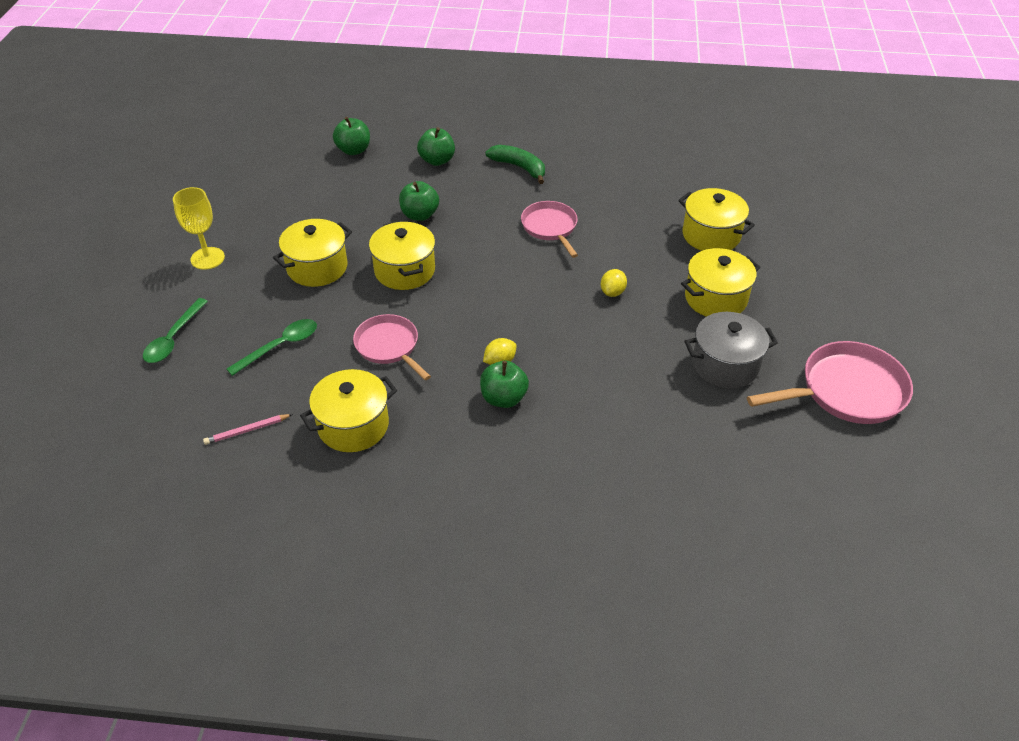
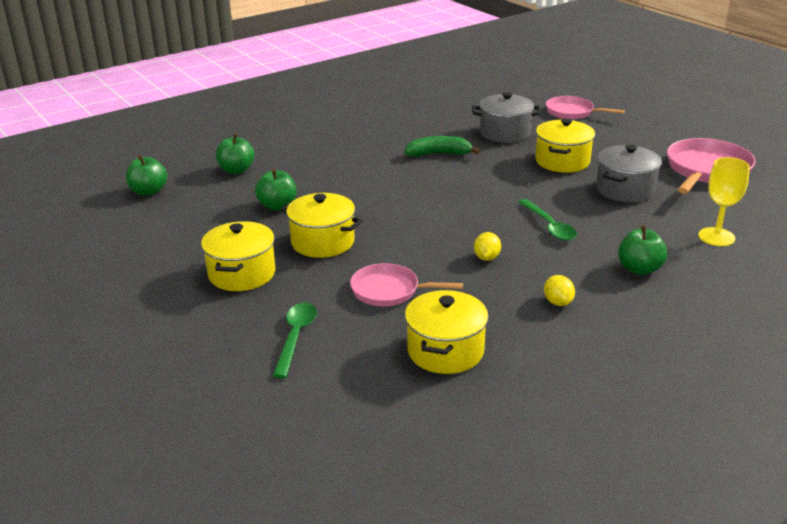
camera: 40 degrees left, 15 degrees down
(173, 338) = (179, 385): green spoon -> green spoon (549, 226)
(207, 258) = (120, 316): yellow goblet -> yellow goblet (716, 237)
(247, 431) = (362, 405): pink pencil -> none
(503, 398) = (525, 275): green apple -> green apple (639, 269)
(519, 167) = (311, 150): green banana -> green banana (439, 154)
(550, 228) = (392, 172): pink pan -> pink pan (572, 112)
(612, 292) = (495, 186): yellow lemon -> yellow lemon (558, 302)
(711, 235) = (505, 133): yellow pot -> grey pot

